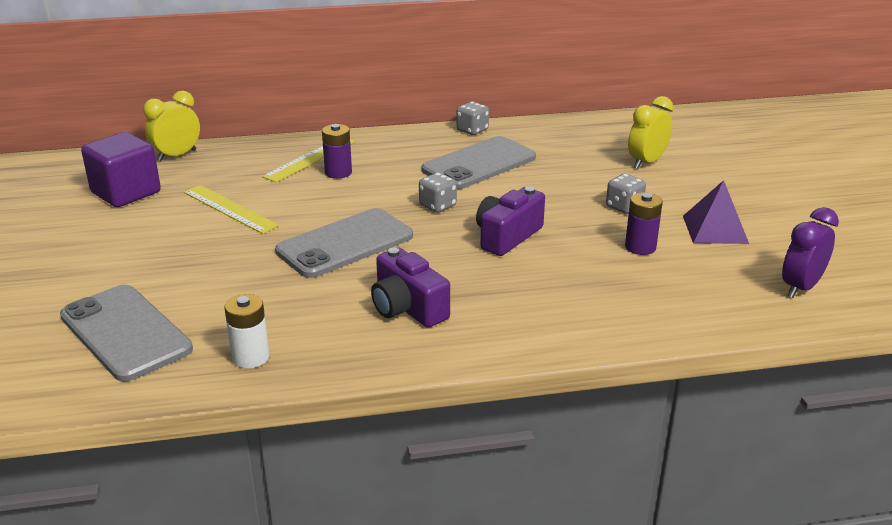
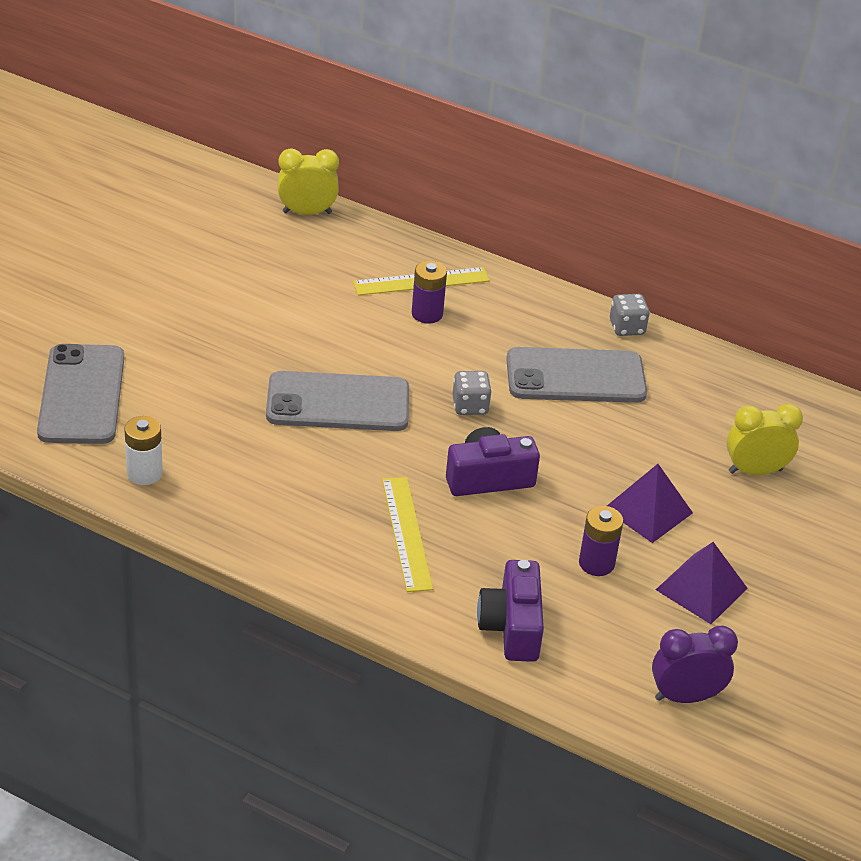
camera: 35 degrees right, 10 degrees up
(126, 192) = (220, 238): purple cube -> none
(229, 209) = (285, 306): yellow ruler -> yellow ruler (406, 533)
(407, 308) = (311, 500): purple camera -> purple camera (511, 627)
(624, 207) = (648, 510): grey dice -> purple pyramid

